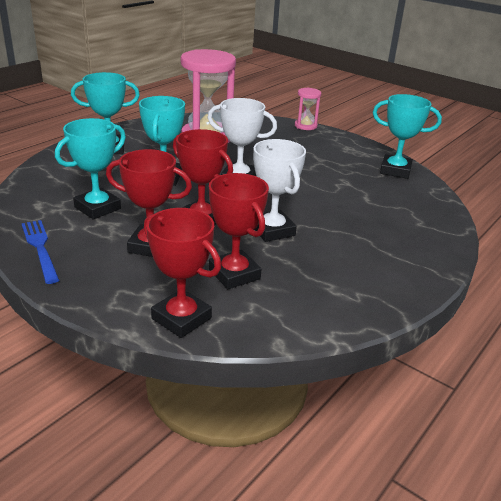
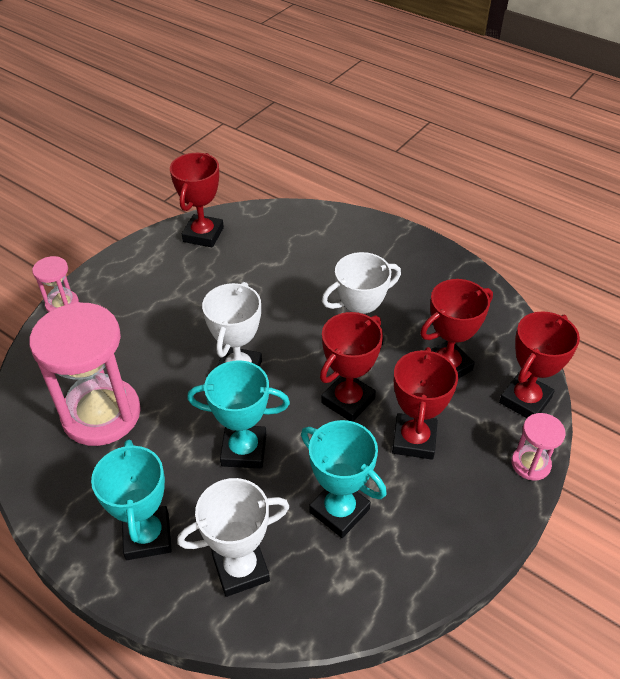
camera: 90 degrees left, 15 degrees up
(40, 248) = (446, 549): blue fork -> none
(71, 173) = (241, 568): none -> white trophy
(101, 307) = (530, 464): none -> pink hourglass
(395, 170) = (203, 235): turquoise trophy -> red trophy

